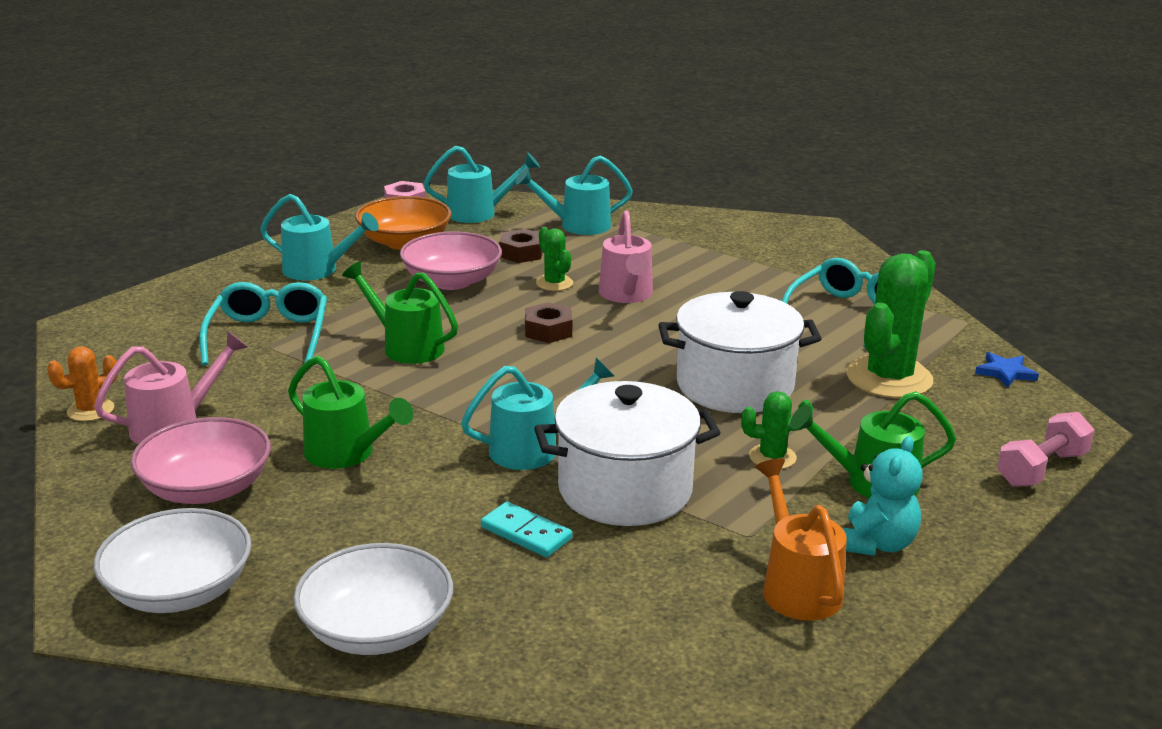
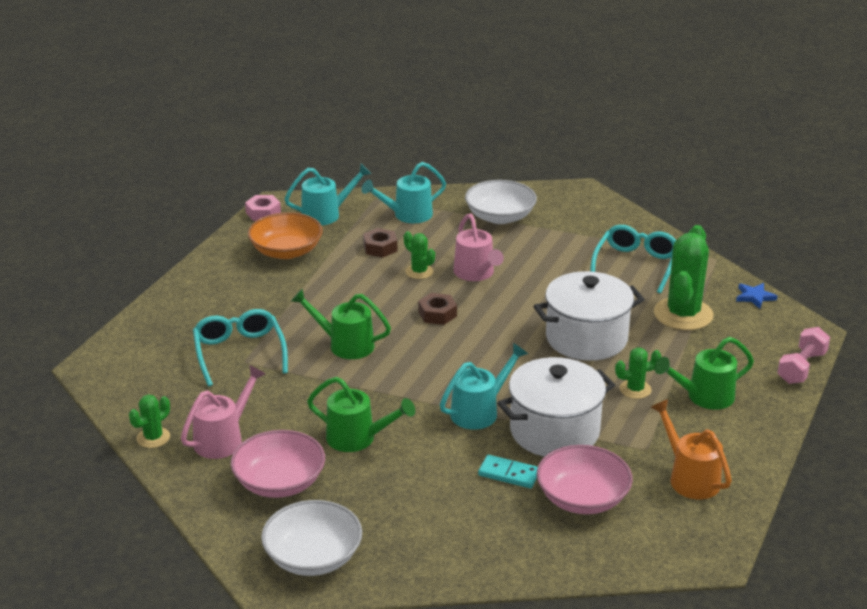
camera: 15 degrees left, 5 degrees up
(90, 410) = (153, 438): orange cactus -> green cactus
(318, 270) = (237, 288): turquoise watering can -> none
(376, 629) = (454, 557): white bowl -> white bowl (500, 217)
(452, 281) = (343, 282): pink bowl -> pink bowl (582, 498)
(876, 544) = (724, 440): turquoise teddy bear -> none

